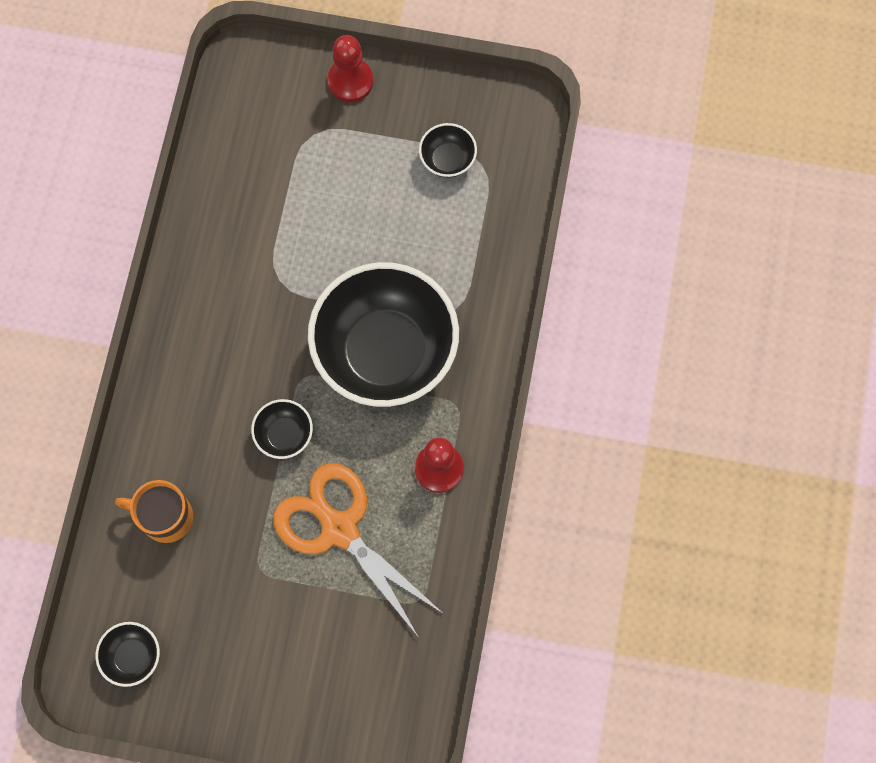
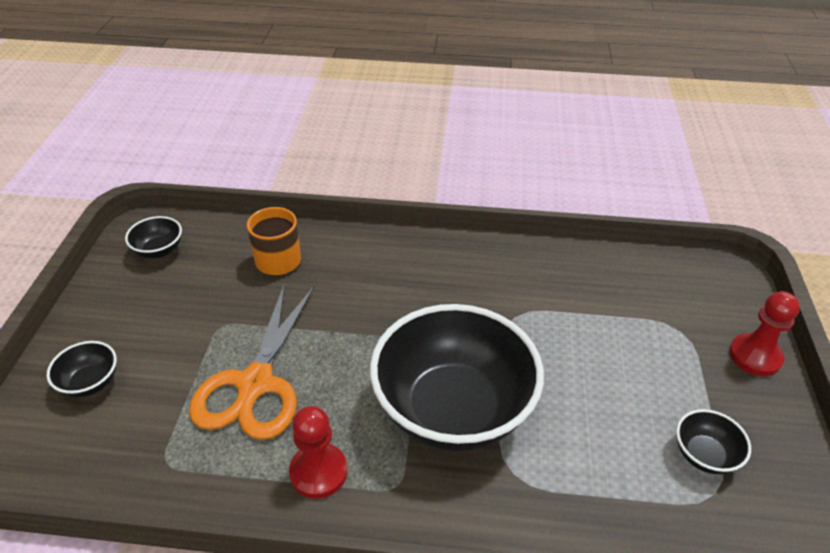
camera: 85 degrees right, 30 degrees down
(284, 435) = (355, 332): black bowl -> black bowl (90, 383)
(339, 529) = (255, 384): orange scissors -> orange scissors turned 150 degrees clockwise

